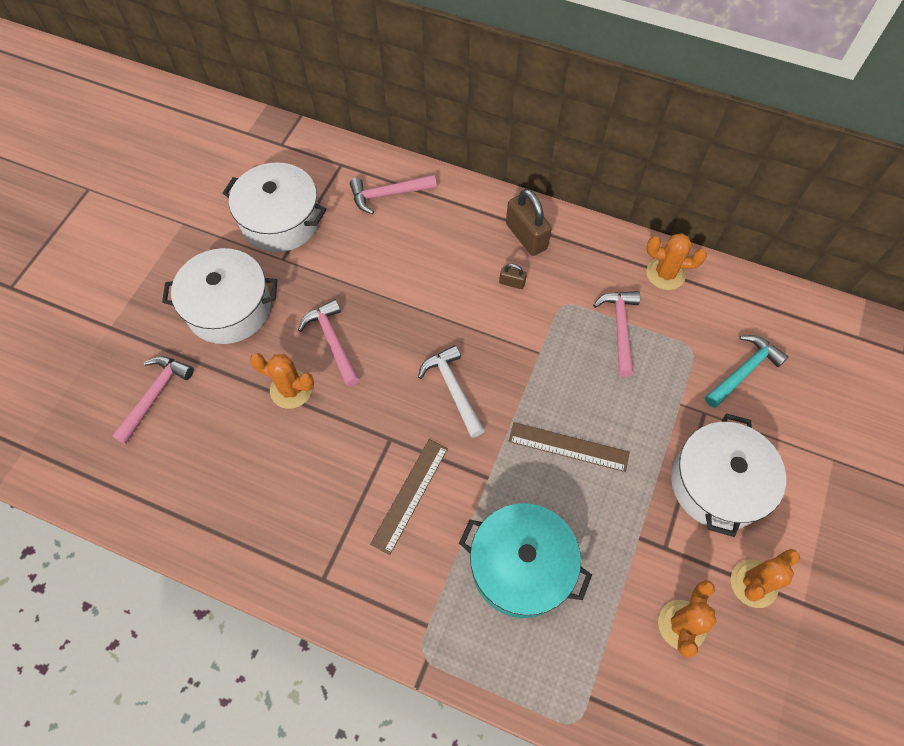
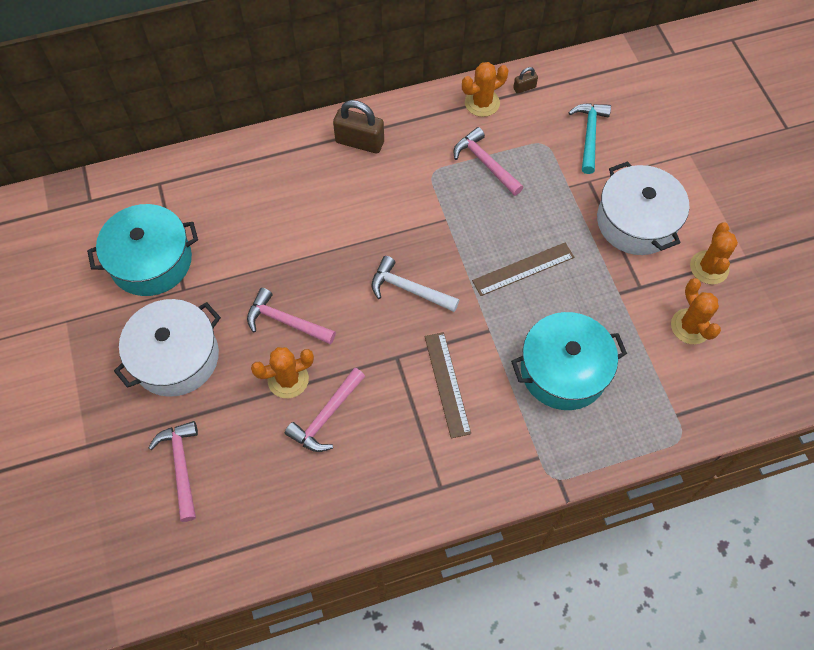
camera: 40 degrees left, 0 degrees up
(280, 220) = (151, 261): white pot -> turquoise pot
(388, 194) = (222, 181): pink hammer -> pink hammer (326, 416)
(512, 283) = (380, 183): brown padlock -> brown padlock (524, 88)

